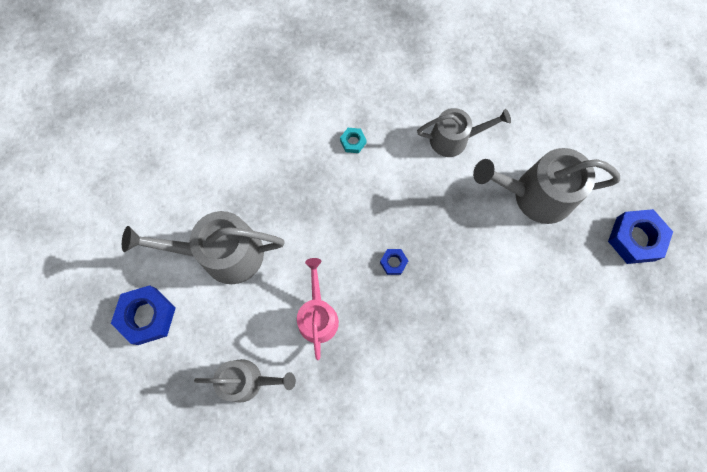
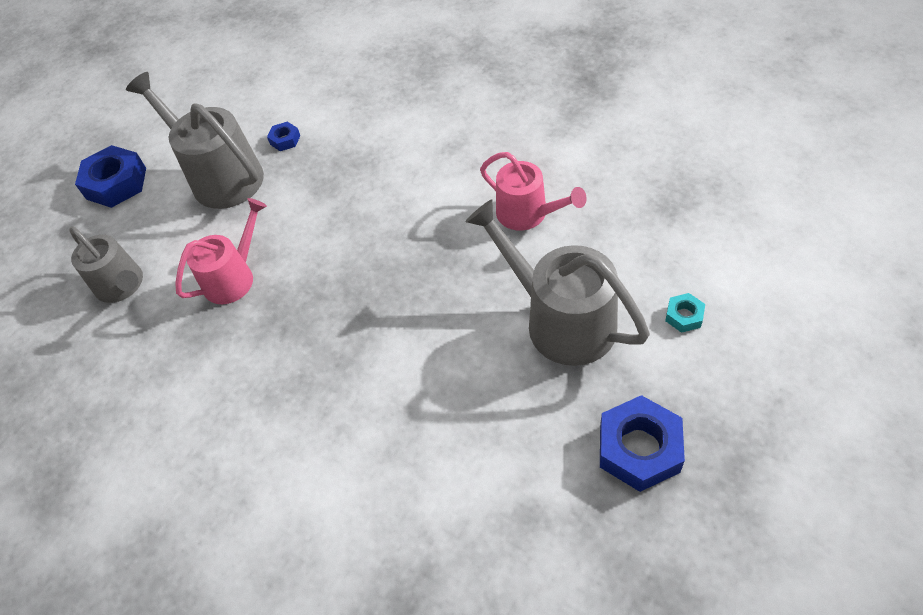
camera: 50 degrees right, 20 degrees down
(353, 142) = (426, 158): turquoise nut -> turquoise nut (684, 316)
(393, 262) = (348, 281): blue nut -> blue nut (285, 140)
(454, 139) = (527, 214): grey watering can -> pink watering can

